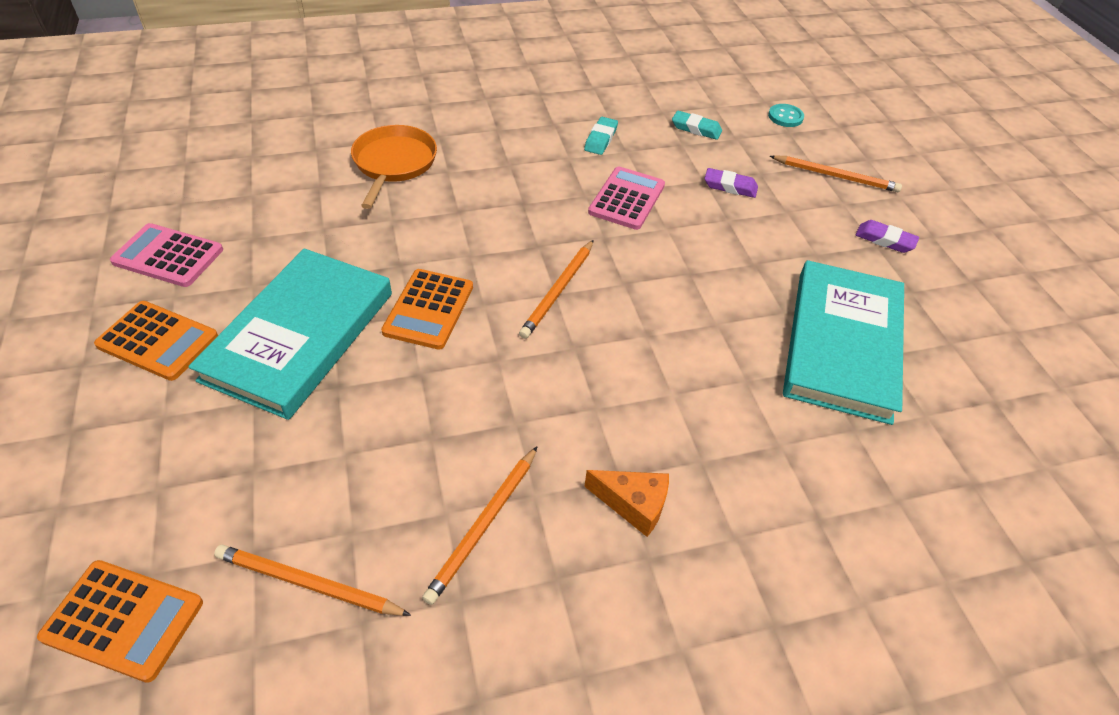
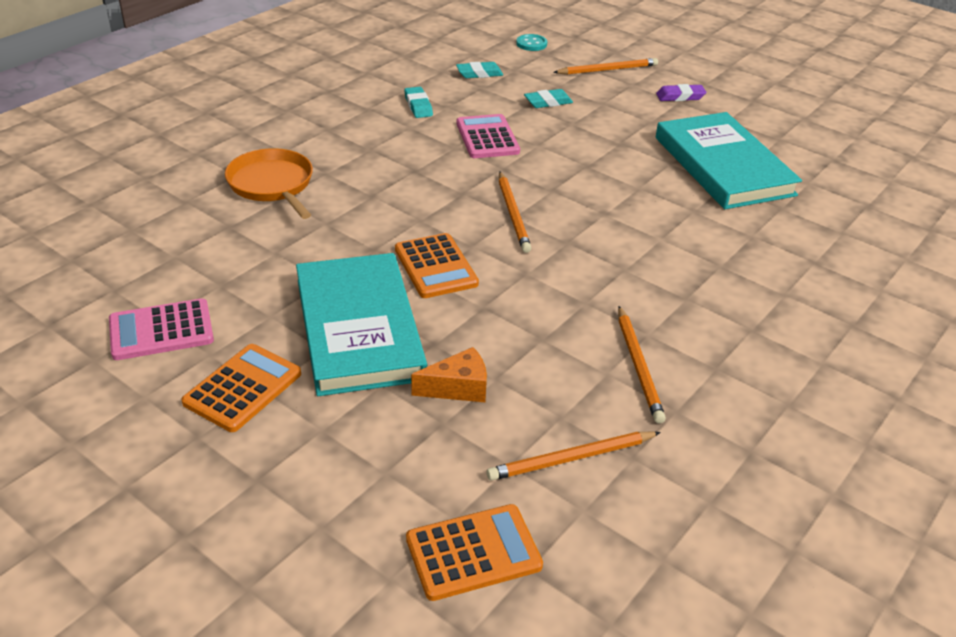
camera: 35 degrees left, 10 degrees down
(158, 341) = (242, 388): orange calculator -> orange calculator turned 45 degrees counterclockwise
(633, 504) = (711, 308): orange cheese -> orange cheese (458, 388)
(730, 186) = (548, 102): purple eraser -> turquoise eraser

